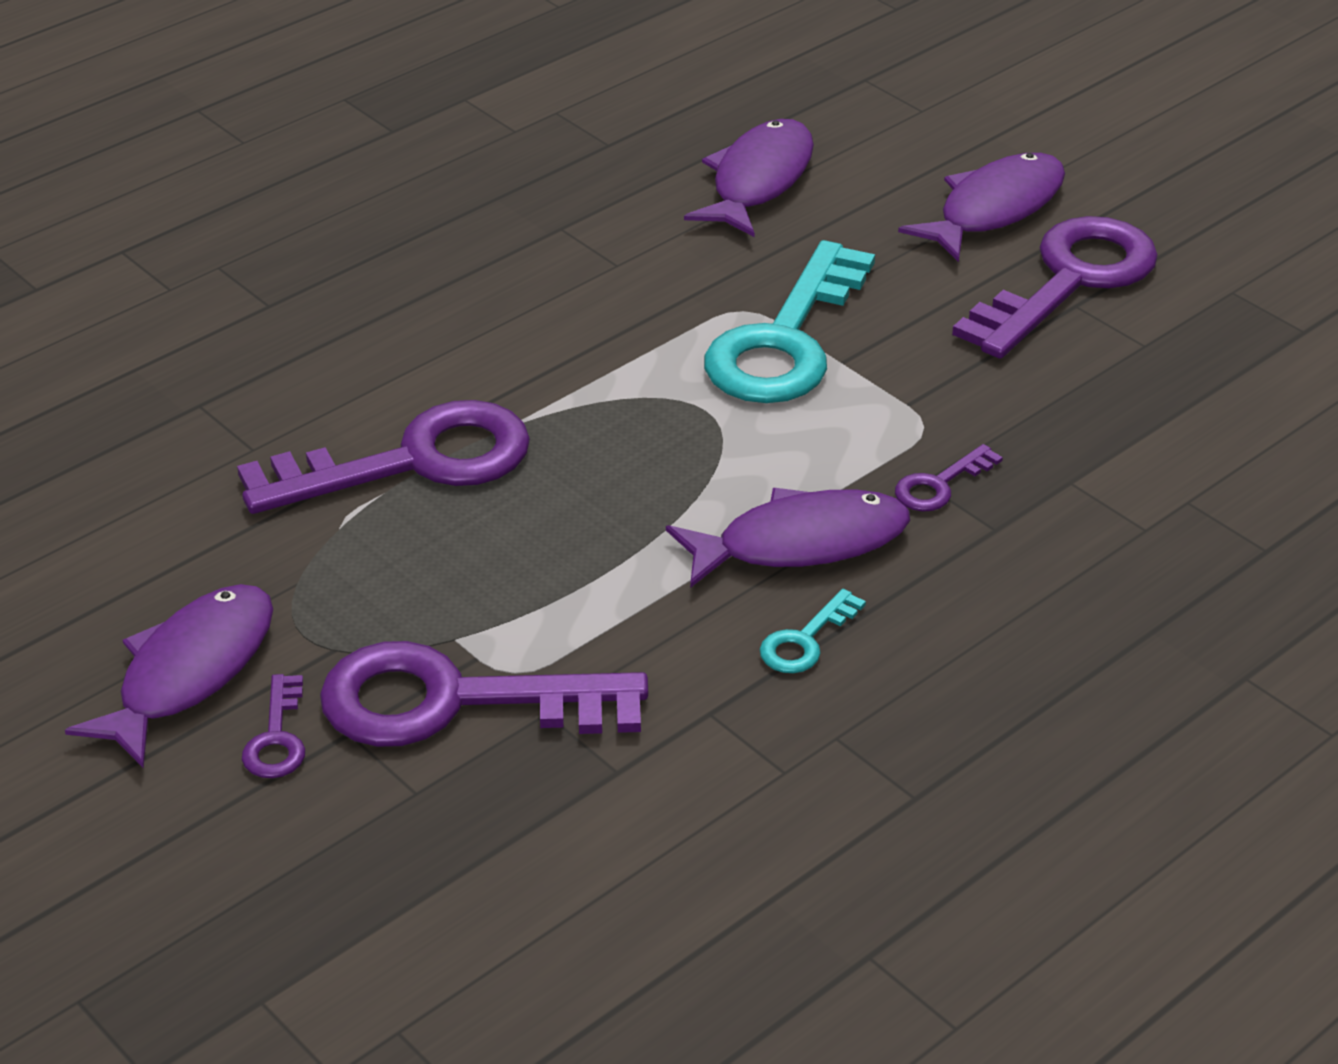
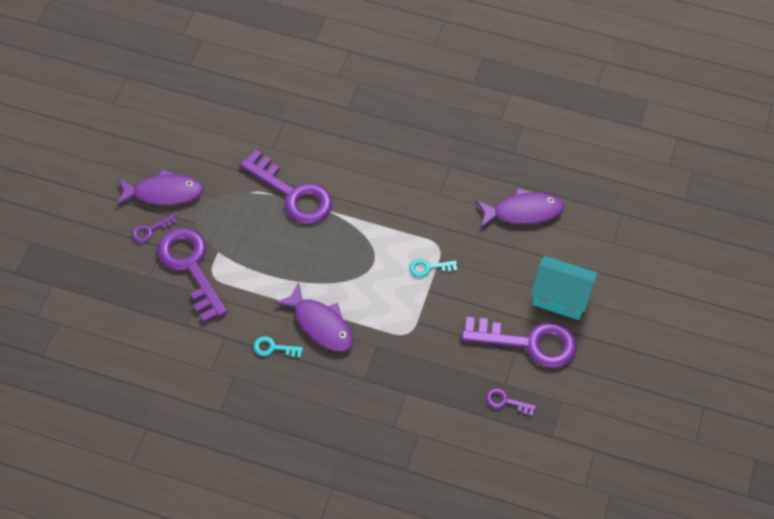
camera: 60 degrees right, 20 degrees up
(785, 341) = (428, 268): turquoise key -> turquoise key, size x0.43
(939, 485) = (377, 352): purple key -> purple key (506, 402)
(994, 209) = (560, 297): purple fish -> turquoise house

